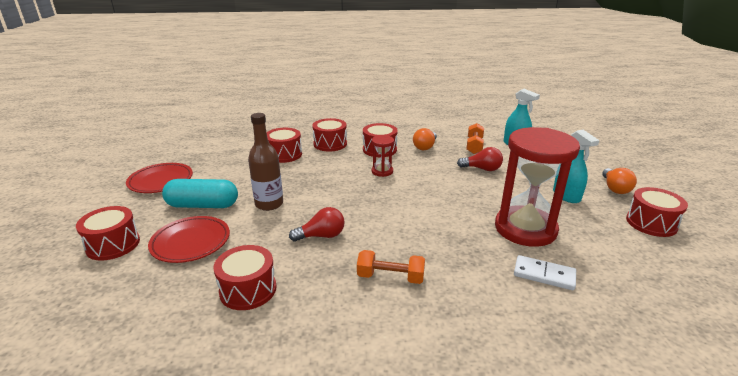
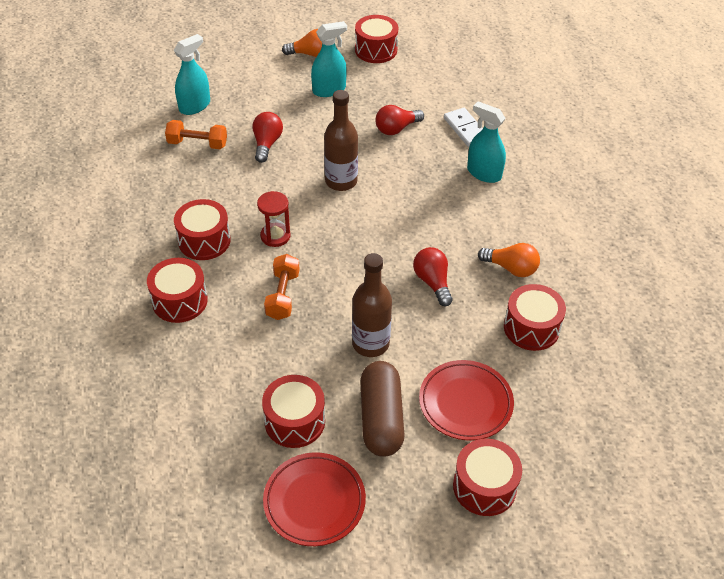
camera: 95 degrees left, 20 degrees up
(203, 205) = (381, 418): turquoise capsule -> brown capsule
(284, 154) = (218, 354): red drum -> red drum (295, 421)
(390, 277) = (490, 225): orange dumbbell -> orange dumbbell (283, 295)
(425, 147) = (197, 192): orange light bulb -> orange light bulb (511, 268)
(444, 198) = (341, 181): none -> brown bottle
(471, 281) = (484, 173): none -> turquoise spray bottle
(525, 229) = (396, 129): red hourglass -> red light bulb
(544, 275) = (465, 129): white domino -> white domino turned 45 degrees counterclockwise

